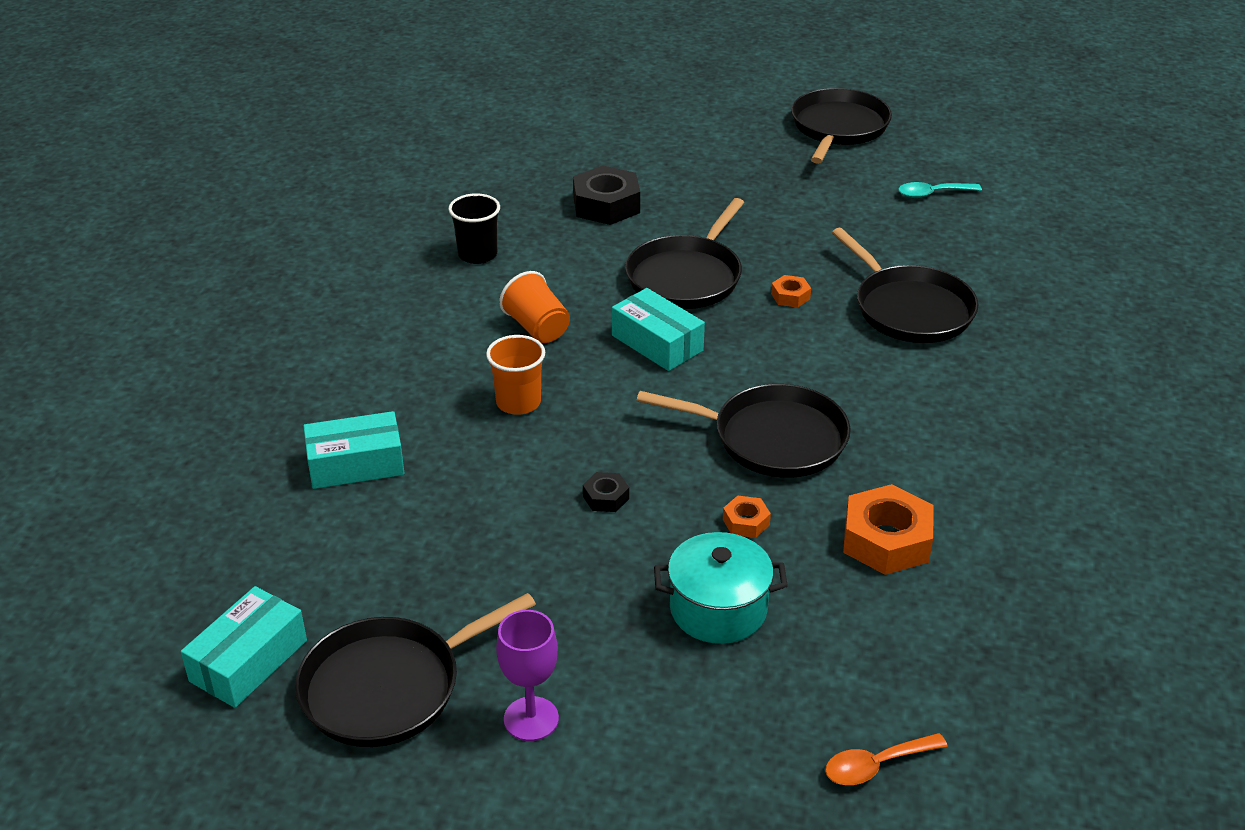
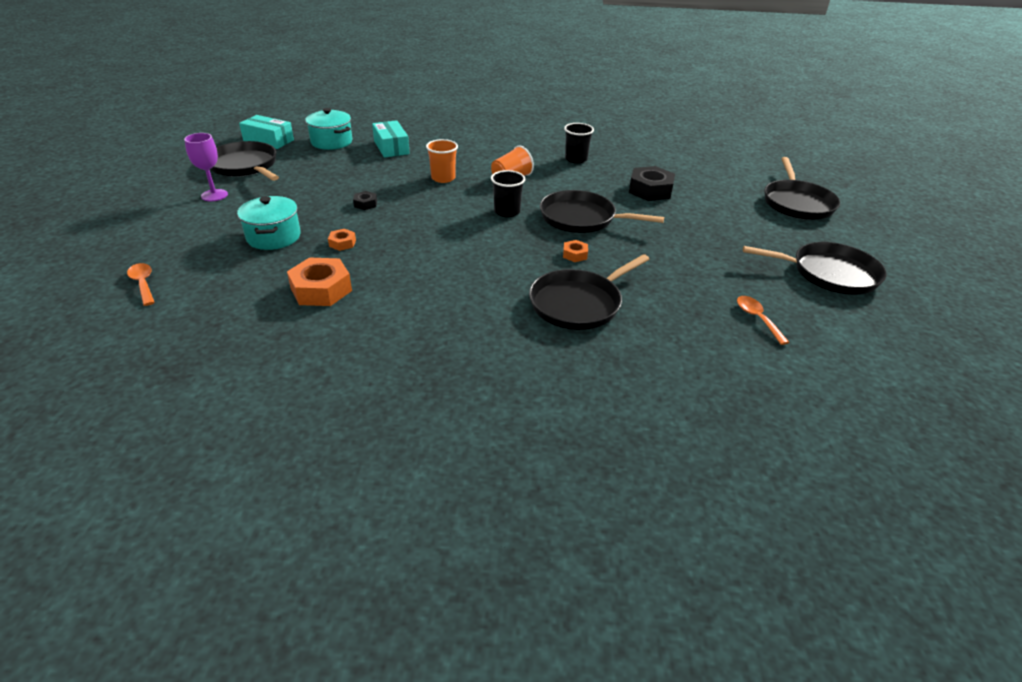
camera: 80 degrees right, 0 degrees up
(295, 553) = (331, 142): none -> turquoise pot
(657, 343) = (507, 212): turquoise box -> black cup
(772, 438) = (418, 250): black pan -> black pan (797, 203)
(932, 194) = (757, 318): turquoise spoon -> orange spoon

